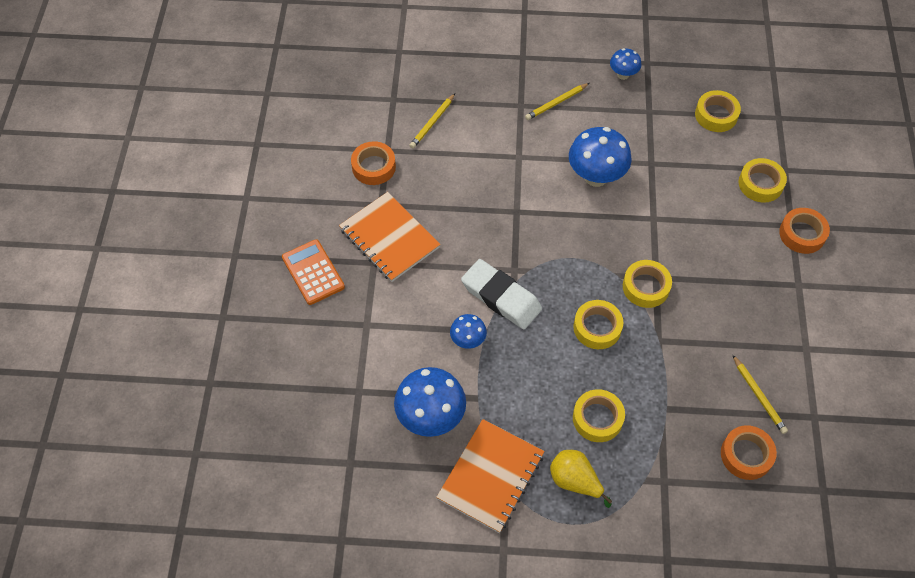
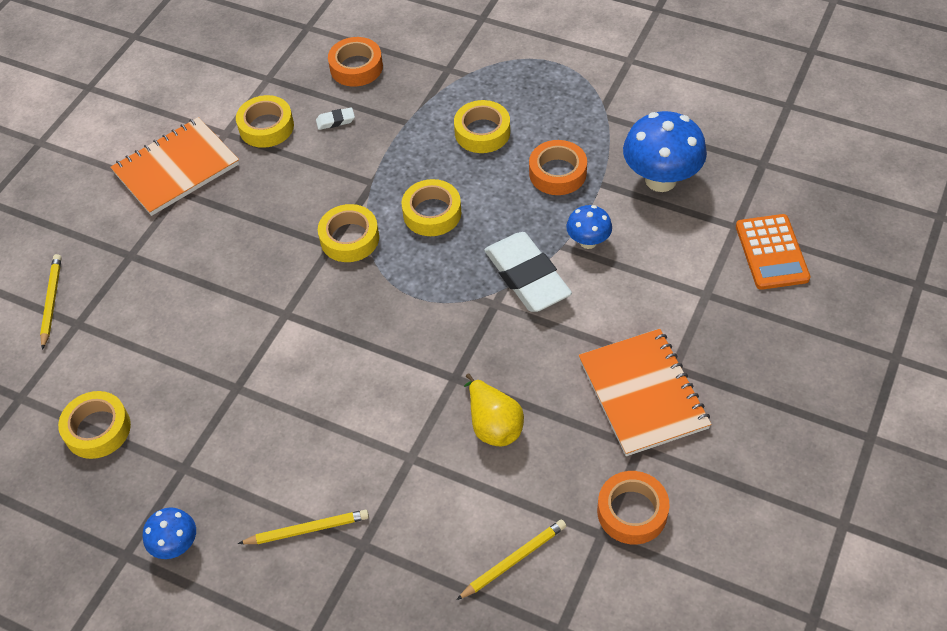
camera: 155 degrees left, 5 degrees down
(313, 272) = (761, 379): orange calculator -> orange calculator (771, 252)
(491, 476) = (617, 114): orange notebook -> orange notebook (176, 168)
(575, 481) = (534, 90): yellow pear -> yellow pear (493, 425)
(596, 176) = (322, 392): blue mushroom -> none
(725, 390) = (335, 121): none -> white eraser
(759, 396) = (307, 107): yellow pencil -> yellow pencil (51, 301)
(760, 184) = (122, 315): yellow tape -> yellow tape (266, 127)
(802, 234) = (127, 242): orange tape -> orange tape (557, 173)

